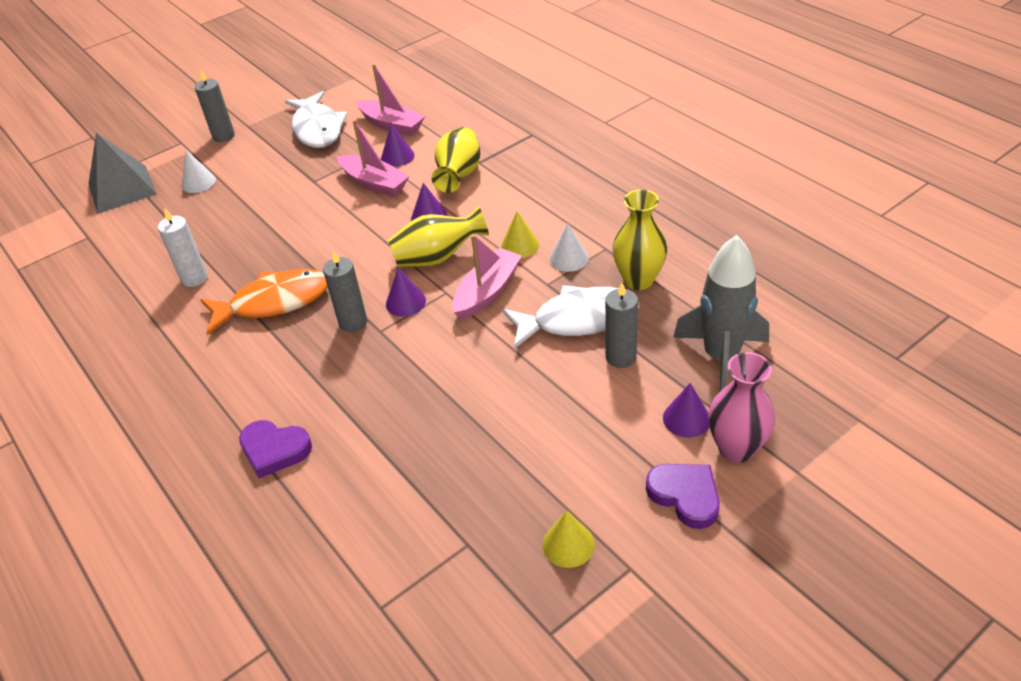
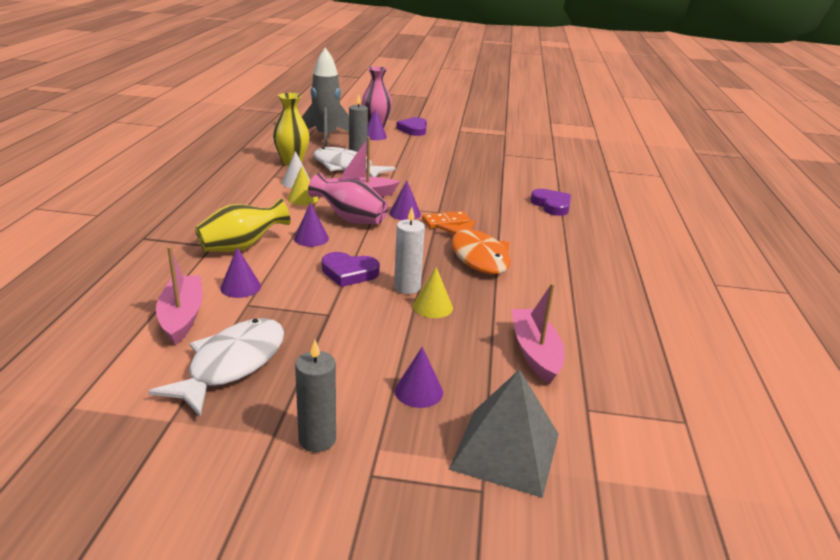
camera: 140 degrees left, 15 degrees down
(194, 278) = (515, 303): white candle -> white candle (407, 287)
(198, 182) = (419, 391): white cone -> purple cone
(274, 302) = (477, 256): orange fish -> orange fish turned 135 degrees counterclockwise
(349, 213) = (349, 273): none -> purple heart
(353, 322) = (446, 222): grey candle -> orange domino
(374, 183) = (295, 280): pink boat -> pink boat (535, 352)
(438, 257) = (350, 219): yellow vase -> pink vase
(568, 544) = (469, 140): yellow cone -> yellow cone (432, 307)

